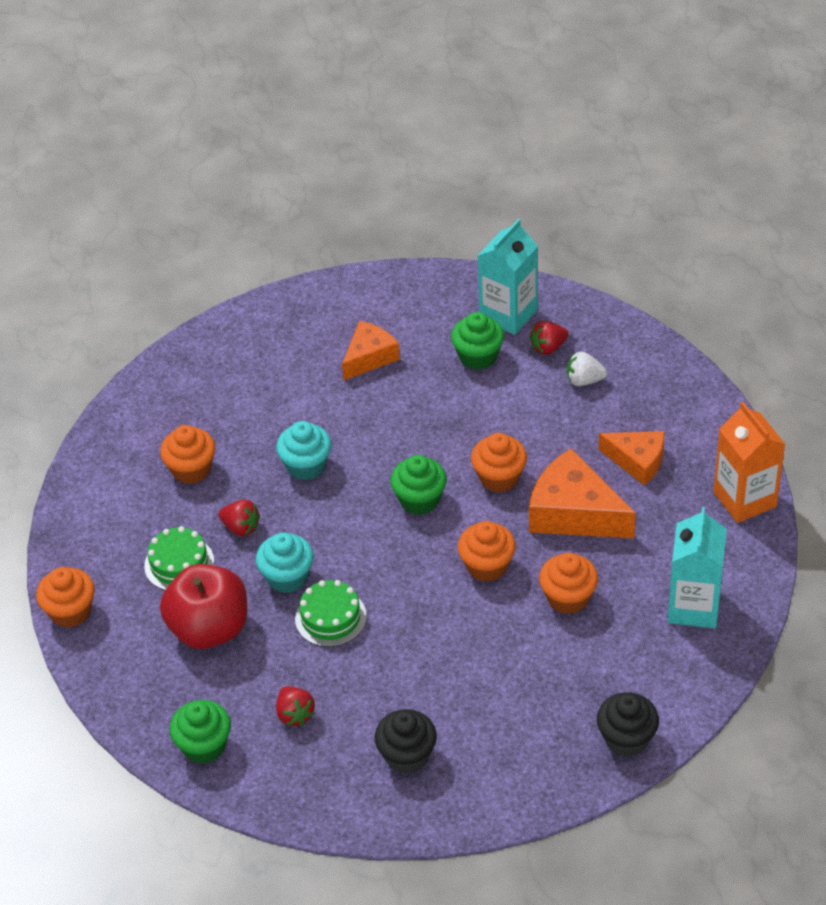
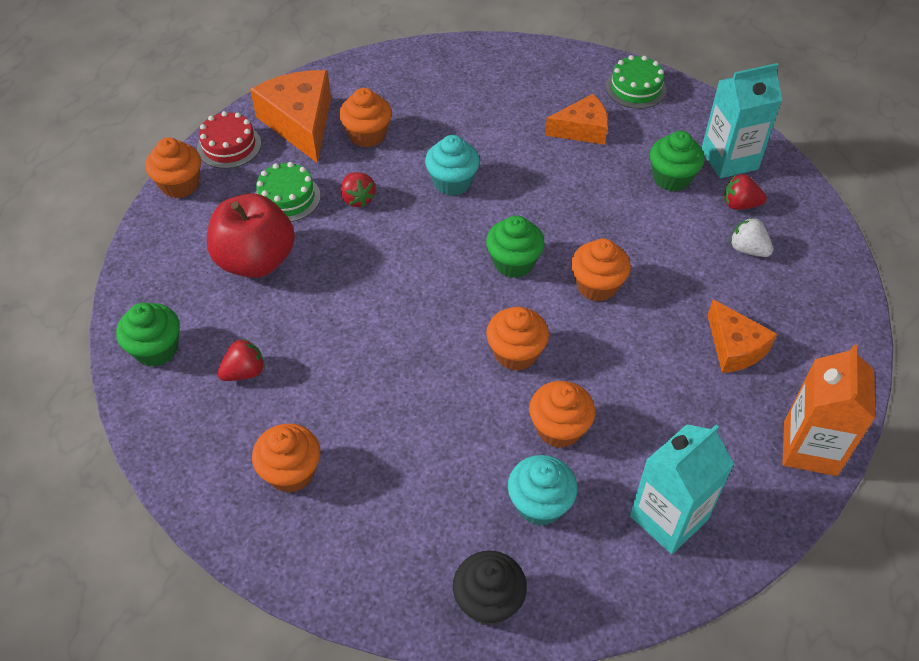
camera: 35 degrees right, 5 degrees up
(77, 552) = (229, 146): none -> red cake
(287, 577) = (351, 258): turquoise cupcake -> turquoise cupcake (540, 504)
(295, 714) = (244, 372): red strawberry -> red strawberry turned 135 degrees counterclockwise
(330, 617) = (350, 312): green cake -> green cake (636, 88)
(407, 755) = (291, 472): black cupcake -> orange cupcake
(574, 513) = (634, 356): orange cheese -> orange cheese (300, 123)

